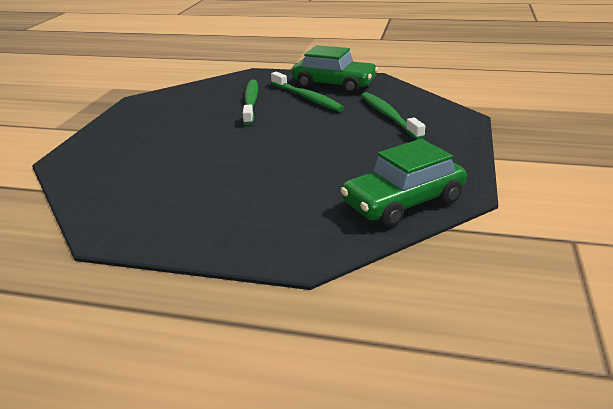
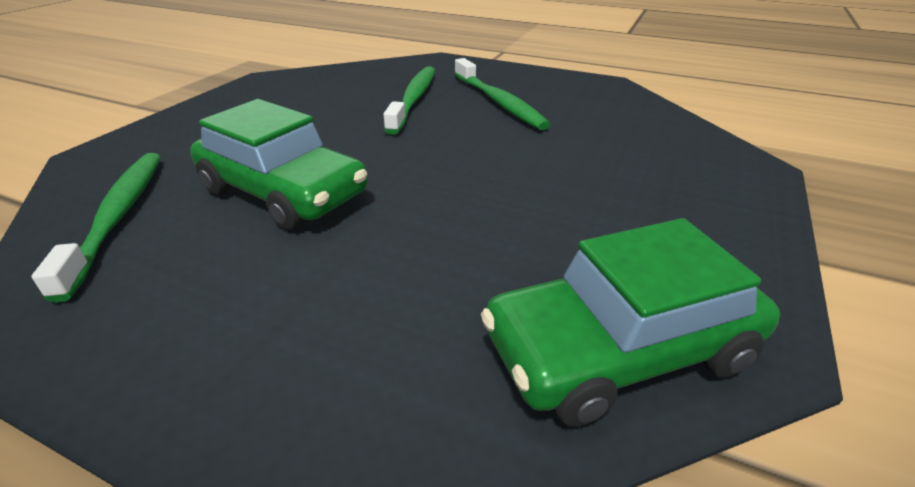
camera: 10 degrees right, 5 degrees up
(334, 84) = (546, 87): green car -> green car (284, 192)
(389, 116) = (621, 147): green toothbrush -> green toothbrush (118, 216)

